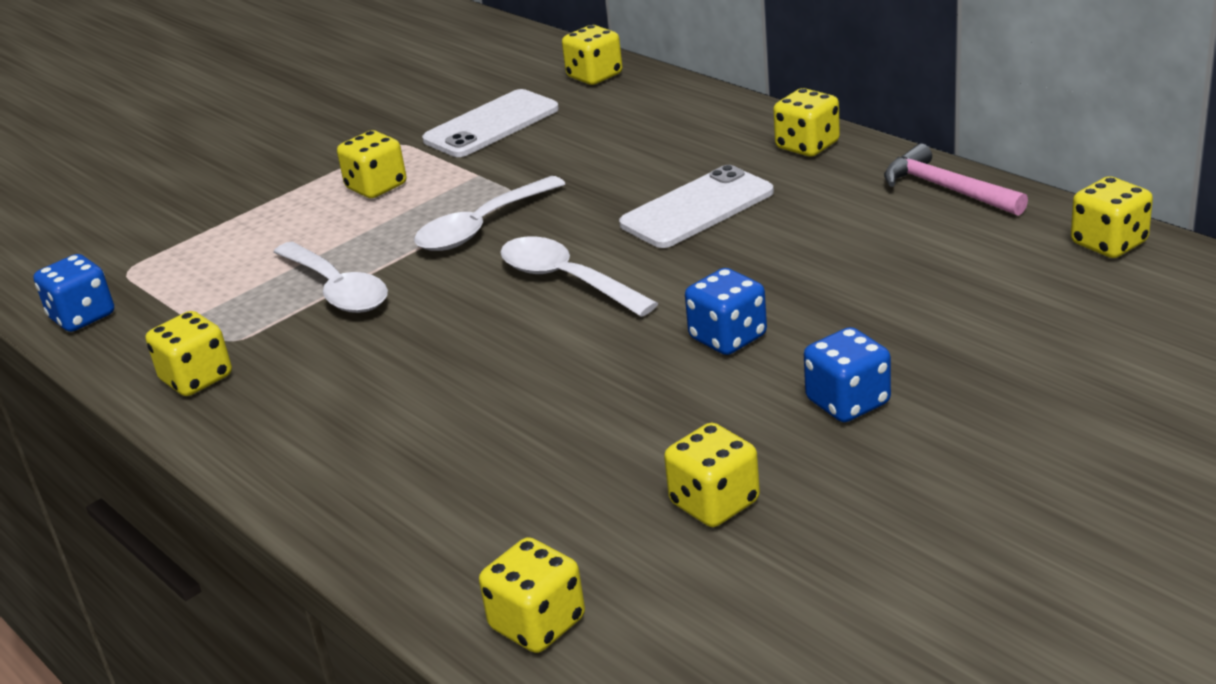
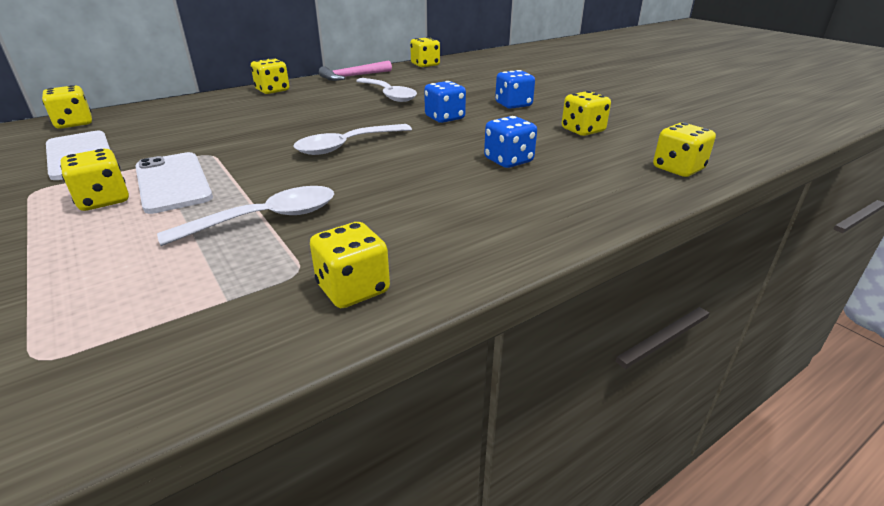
camera: 85 degrees left, 0 degrees up
(82, 316) = (118, 393): blue dice -> blue dice (508, 160)
(481, 227) = (241, 165): white spoon -> white spoon (388, 95)
(697, 208) = (305, 114): white phone -> white phone (172, 182)

